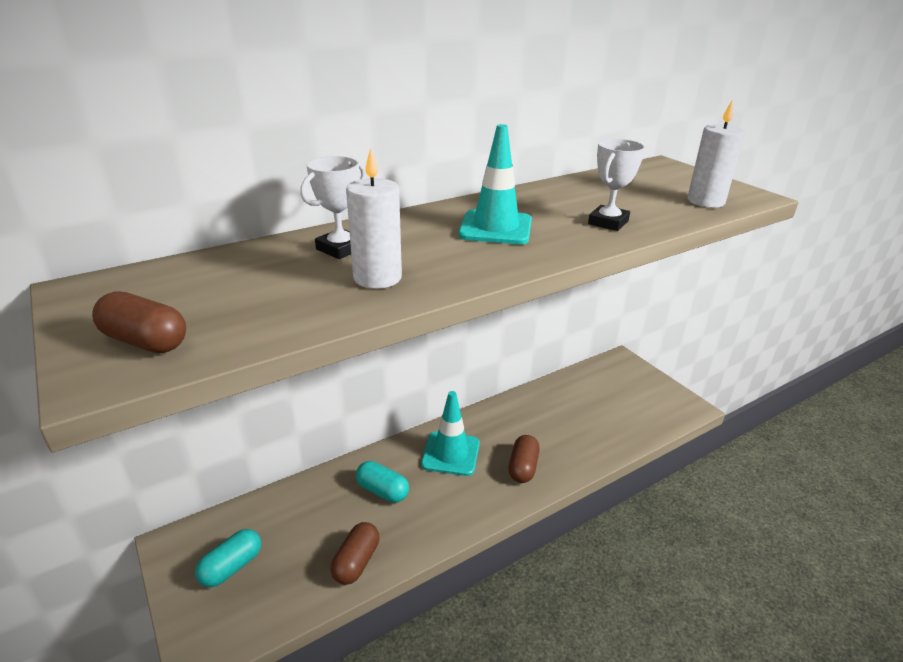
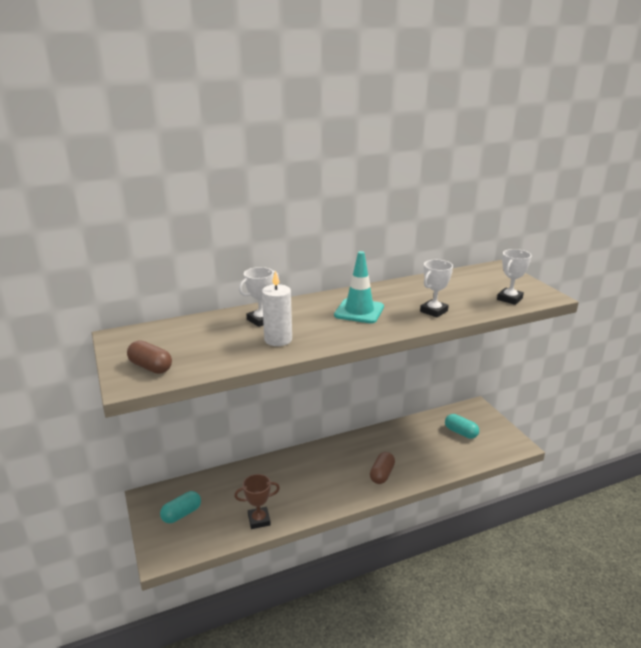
camera: 10 degrees right, 5 degrees down
(356, 562) = (259, 520): brown capsule -> brown trophy
(382, 491) = (283, 479): turquoise capsule -> turquoise capsule (460, 432)
(450, 454) = (333, 460): turquoise traffic cone -> none
(705, 201) = (509, 299): white candle -> white trophy

